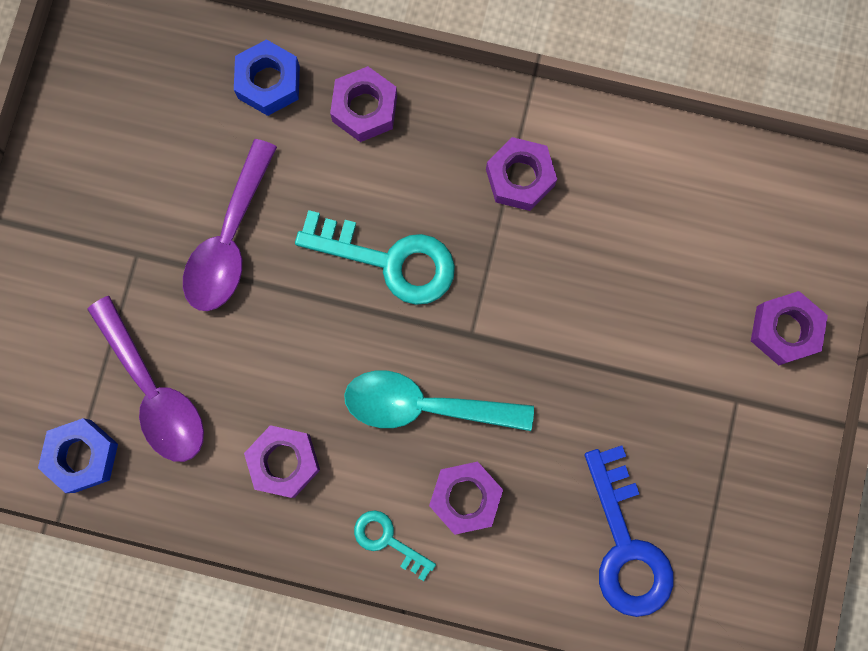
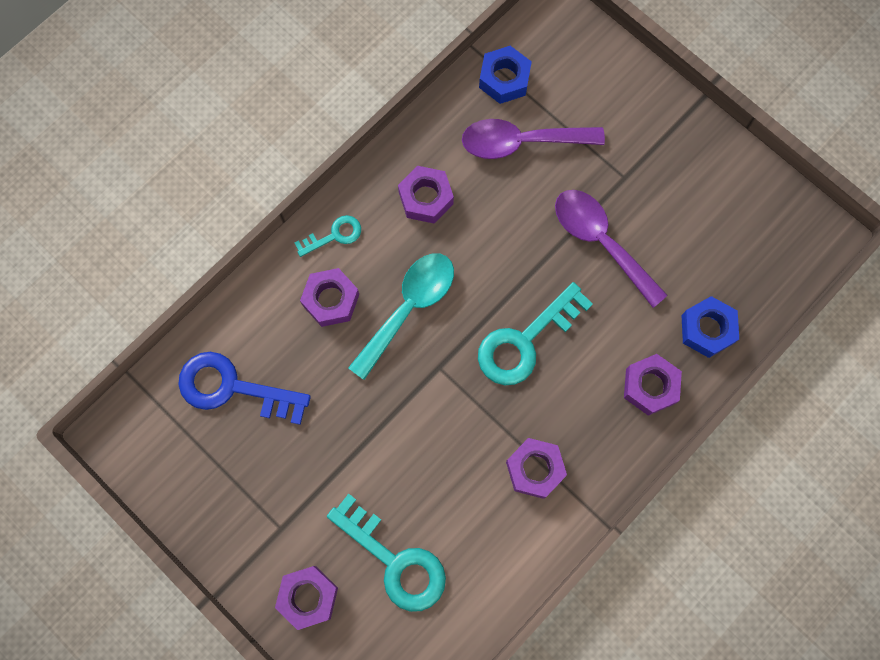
camera: 120 degrees right, 5 degrees down
(695, 265) = (395, 560): none -> turquoise key

